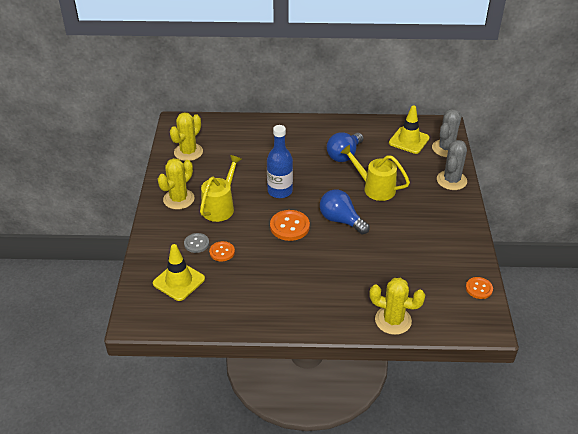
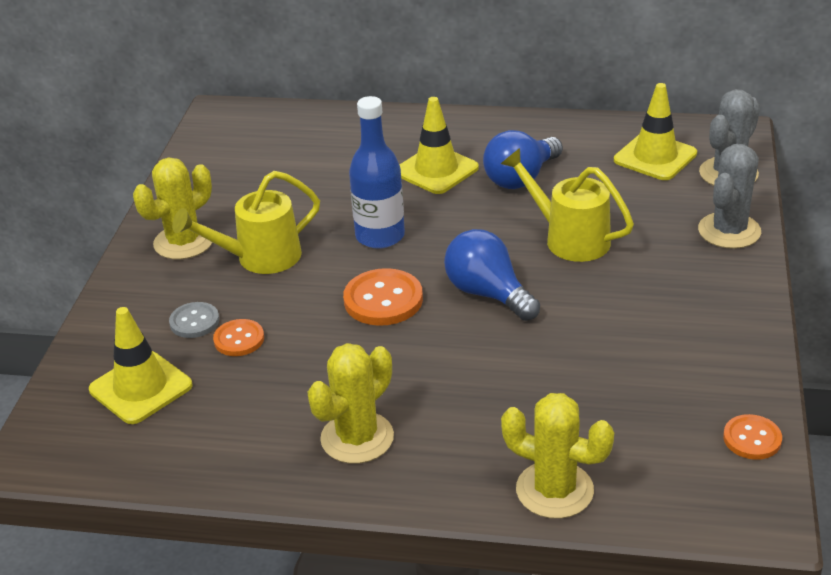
camera: 10 degrees right, 5 degrees down
(188, 152) = (225, 163): yellow cactus -> yellow cactus (357, 438)
(220, 206) = (259, 258): yellow watering can -> yellow watering can turned 150 degrees counterclockwise
(300, 152) = (436, 170): none -> yellow traffic cone

